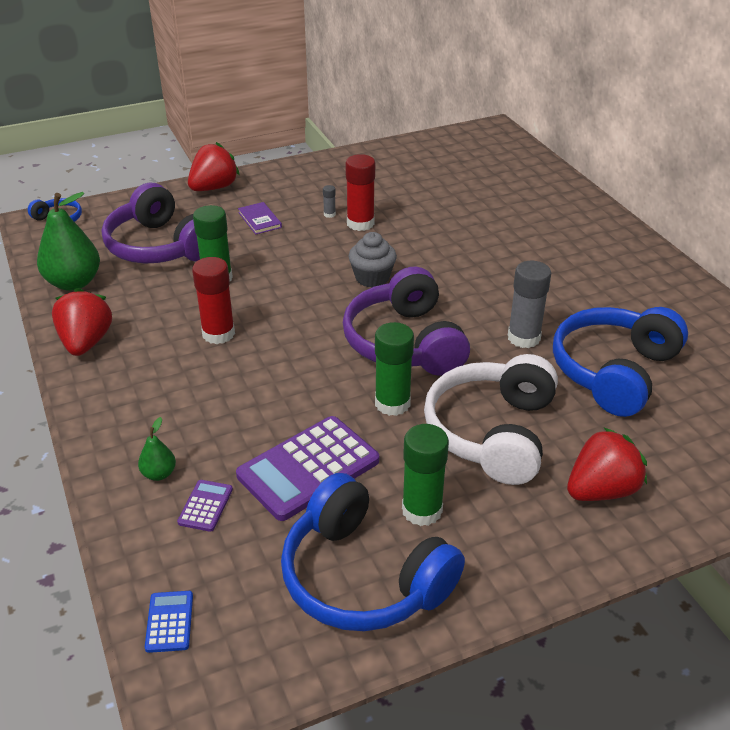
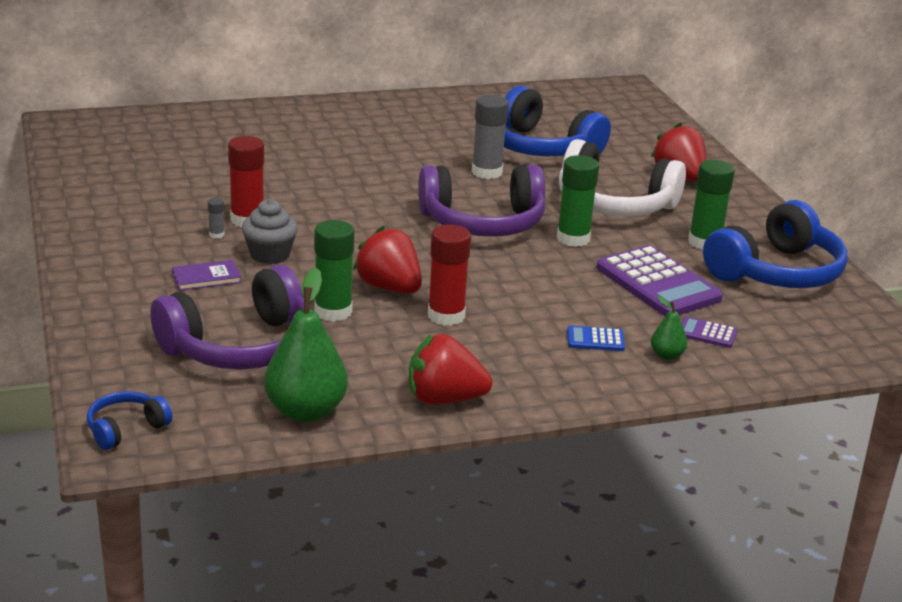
camera: 85 degrees left, 10 degrees down
(169, 622) = (836, 354): blue calculator -> blue calculator (595, 340)
(214, 188) = (98, 304): red strawberry -> red strawberry (389, 288)
(372, 278) = (364, 225): grey cupcake -> grey cupcake (270, 255)

